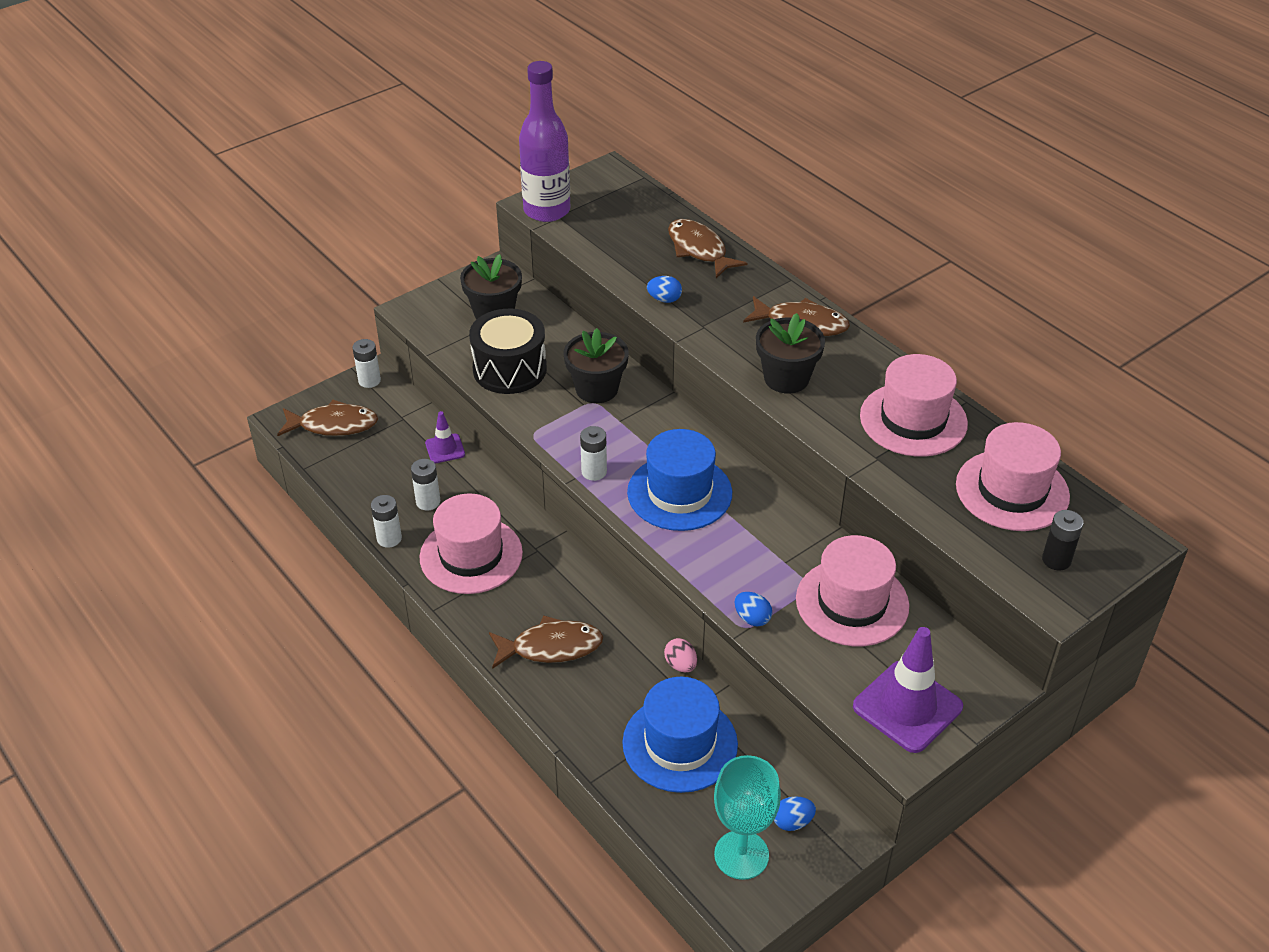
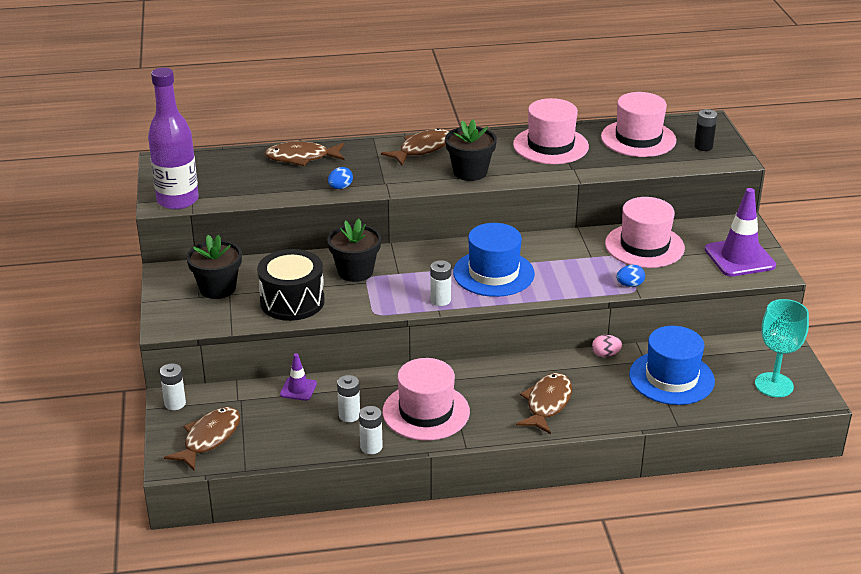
camera: 60 degrees left, 10 degrees down
(792, 822) = (761, 357): blue egg -> none

